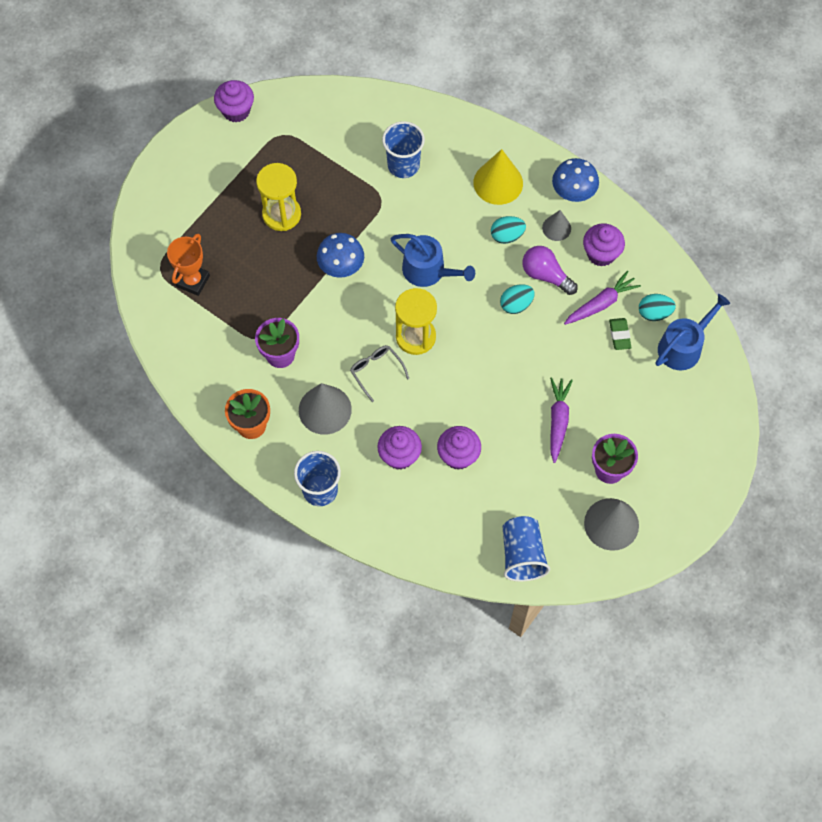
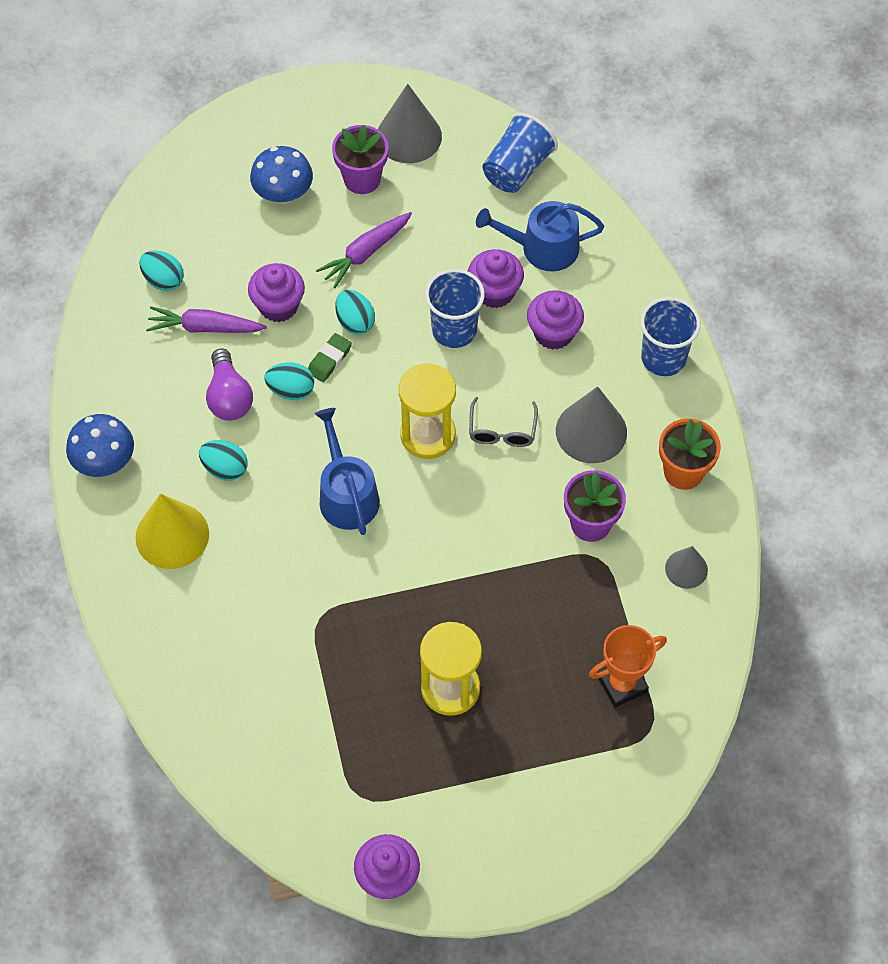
camera: 140 degrees left, 5 degrees down
(341, 266) = (437, 572): blue mushroom -> blue mushroom (283, 193)
(403, 165) = (255, 639): blue cup -> blue cup (454, 330)
(521, 372) = (355, 322): none -> turquoise egg
(556, 228) = (164, 437): grey cone -> grey cone (686, 569)
(601, 254) = (149, 376): purple cupcake -> purple cupcake (278, 306)
(619, 335) = (220, 285): green eraser -> green eraser (329, 360)
(683, 346) = (171, 230): blue watering can -> blue watering can (542, 248)

